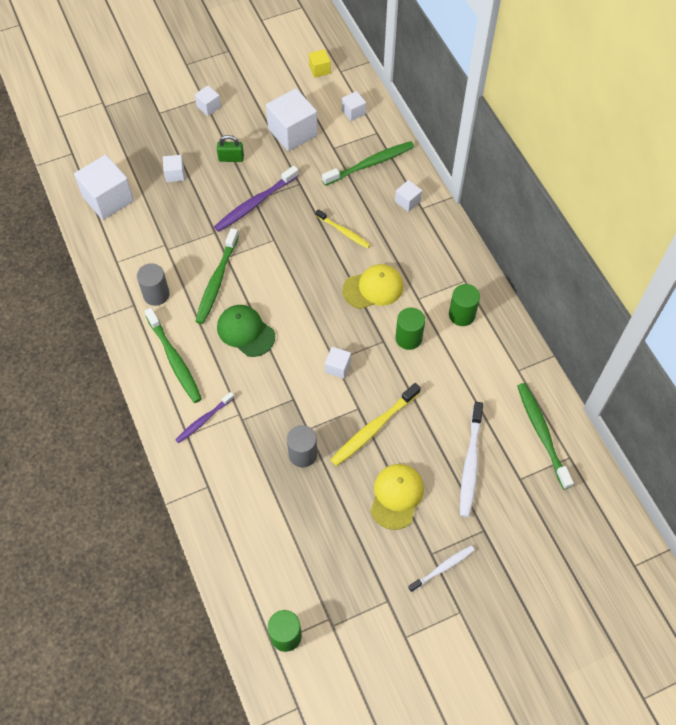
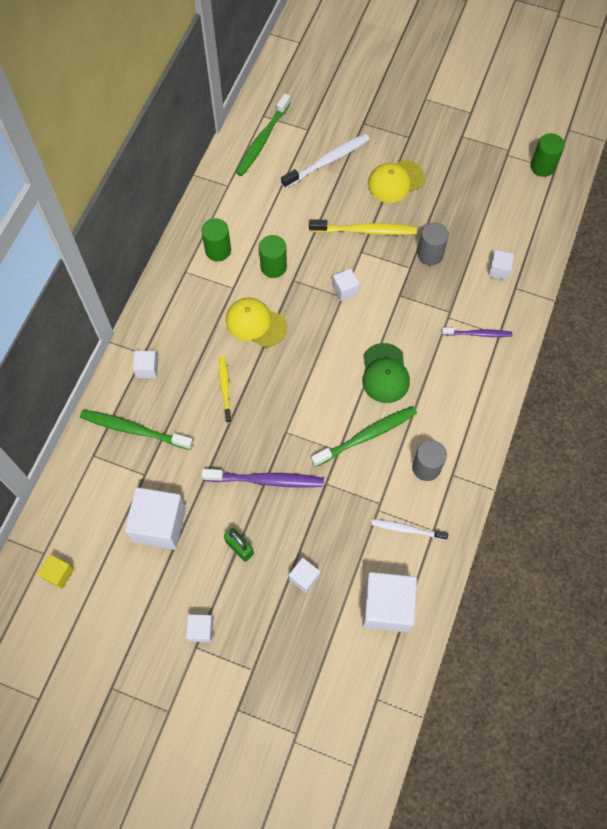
camera: 135 degrees left, 5 degrees up
(174, 360) = (460, 398): green toothbrush -> none
(353, 112) = (86, 495): white cube -> white cube (499, 270)
(443, 568) = (410, 125): white toothbrush -> white toothbrush (406, 529)

